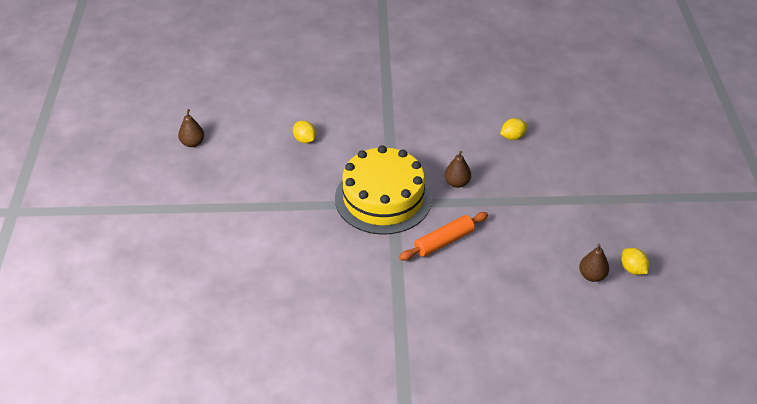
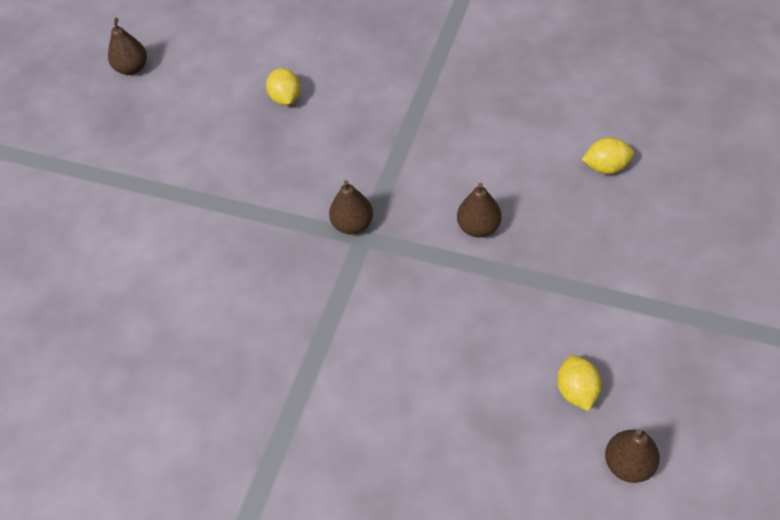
camera: 25 degrees right, 10 degrees up
(383, 198) = (352, 224): yellow cake -> brown pear
(444, 241) = (410, 327): orange rolling pin -> none
(632, 269) = (707, 474): yellow lemon -> yellow lemon (576, 391)

